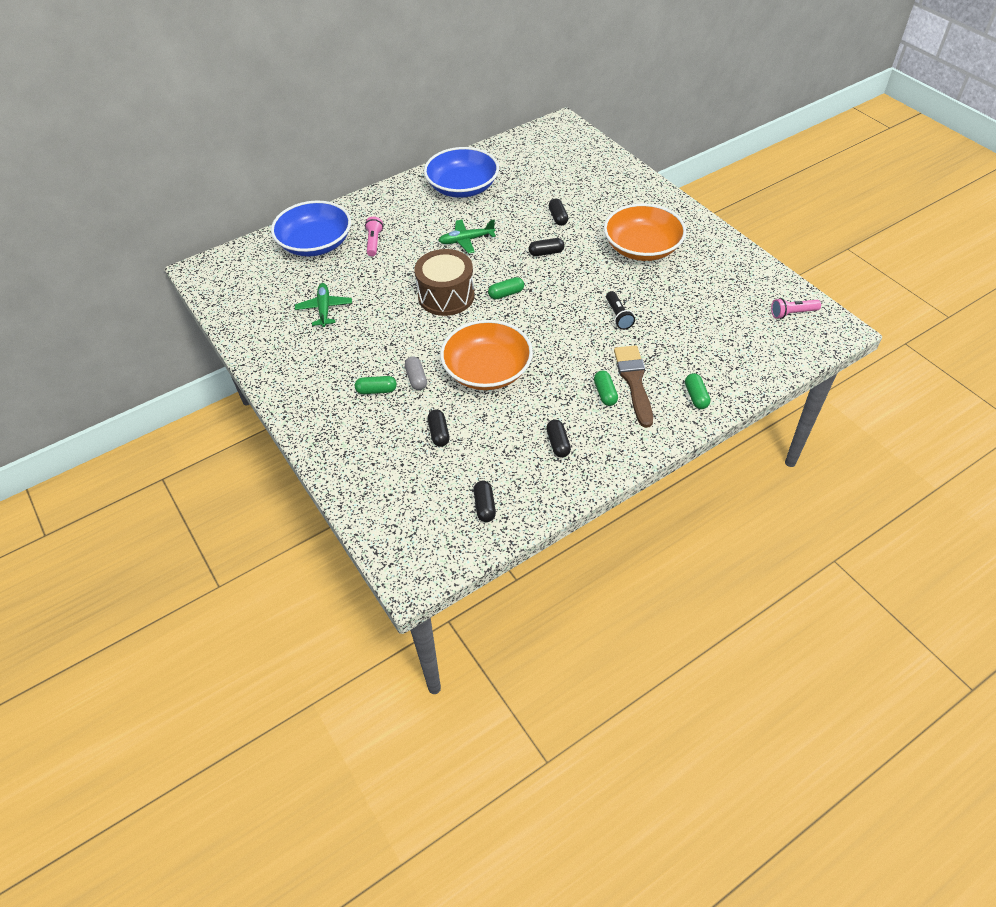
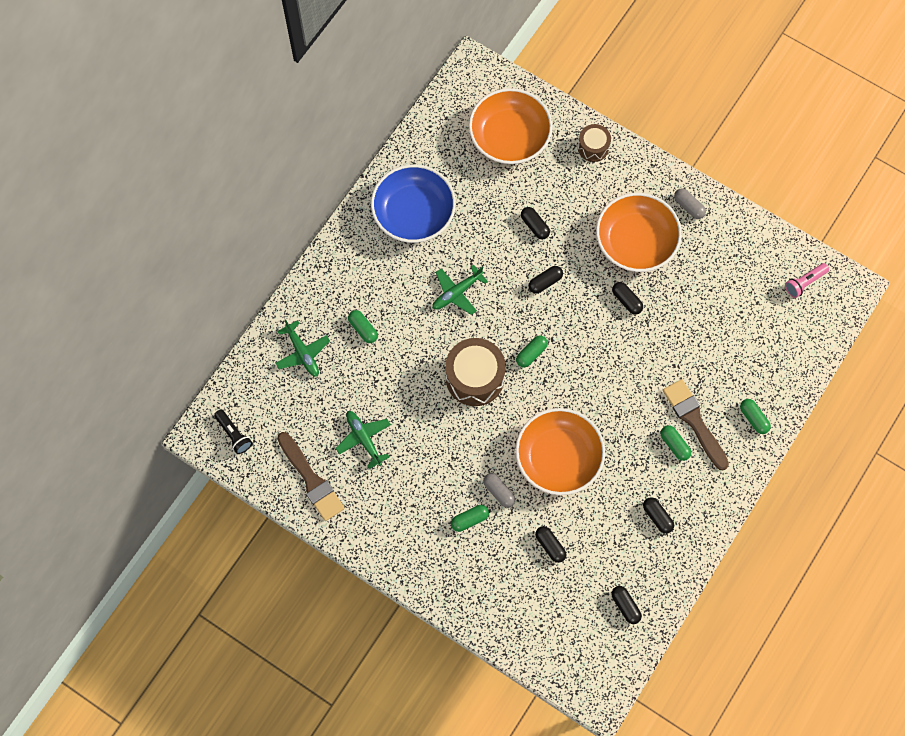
camera: 25 degrees left, 20 degrees up
(261, 322) = (311, 480): none -> brown brush
(315, 243) = (302, 353): blue bowl -> green plane
(374, 242) = (363, 329): pink flashlight -> green capsule
(568, 164) = (509, 136): none -> orange bowl
(613, 282) = (626, 300): none -> black capsule
(618, 316) = (649, 344): black flashlight -> black flashlight (234, 434)
(635, 185) = (593, 147): none -> brown drum
(702, 238) = (688, 206): none -> grey capsule

